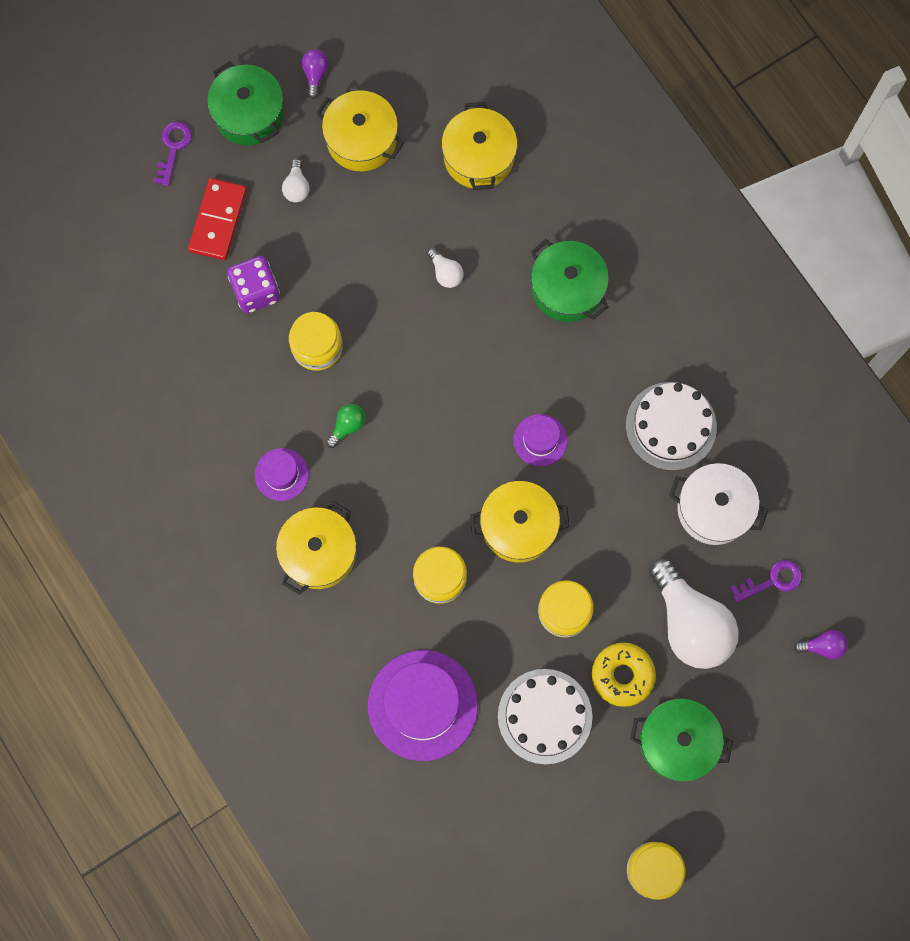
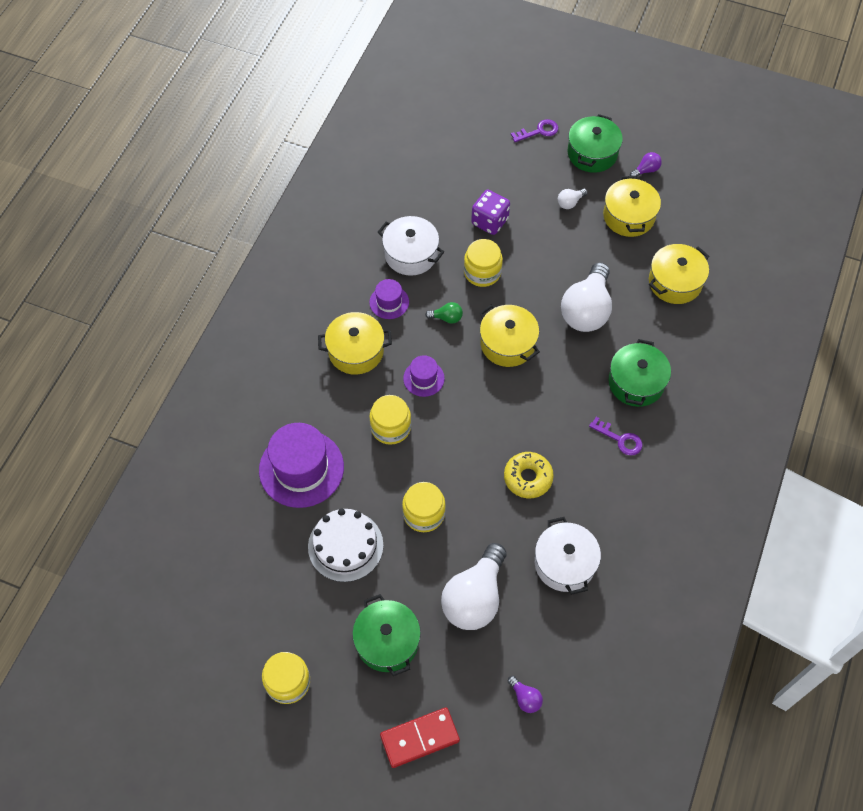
camera: 55 degrees right, 15 degrees down
(218, 220) = (515, 177): red domino -> red domino (419, 738)
(235, 408) = (411, 254): none -> white pot
(445, 273) = (586, 310): white light bulb -> white light bulb, size x2.36
(518, 526) = (459, 451): yellow pot -> yellow pot (508, 344)
(540, 440) = (525, 428): purple hat -> purple hat (423, 378)
(622, 675) = (407, 577): yellow donut -> yellow donut (528, 478)
(671, 426) = (598, 500): white cake -> none
(772, 581) = (545, 633): purple key -> purple key (620, 439)

